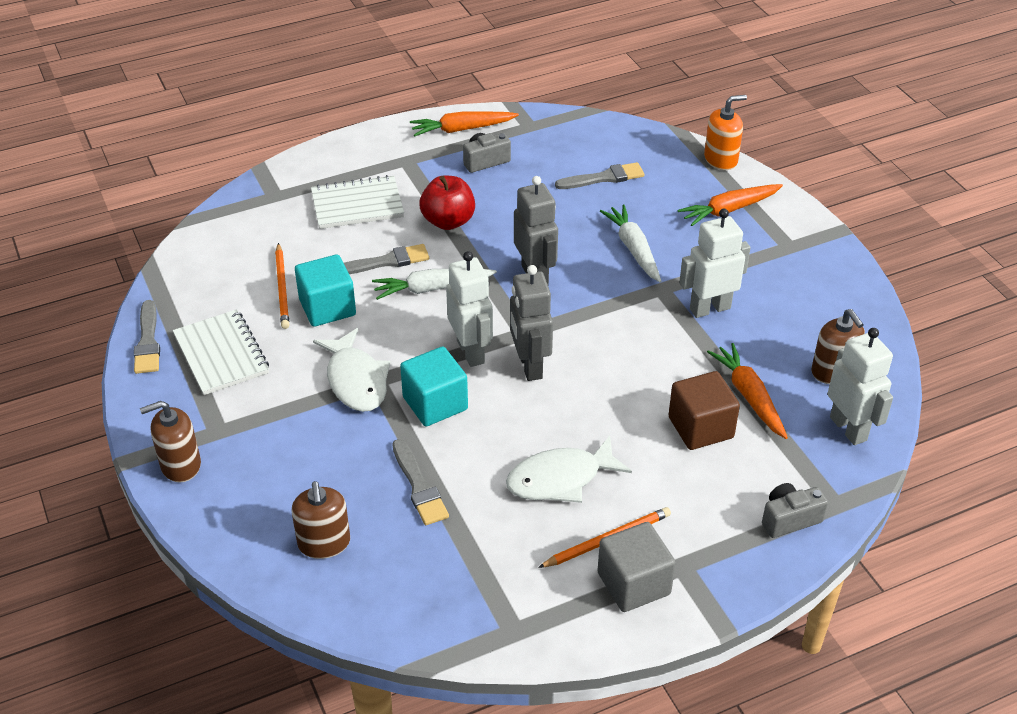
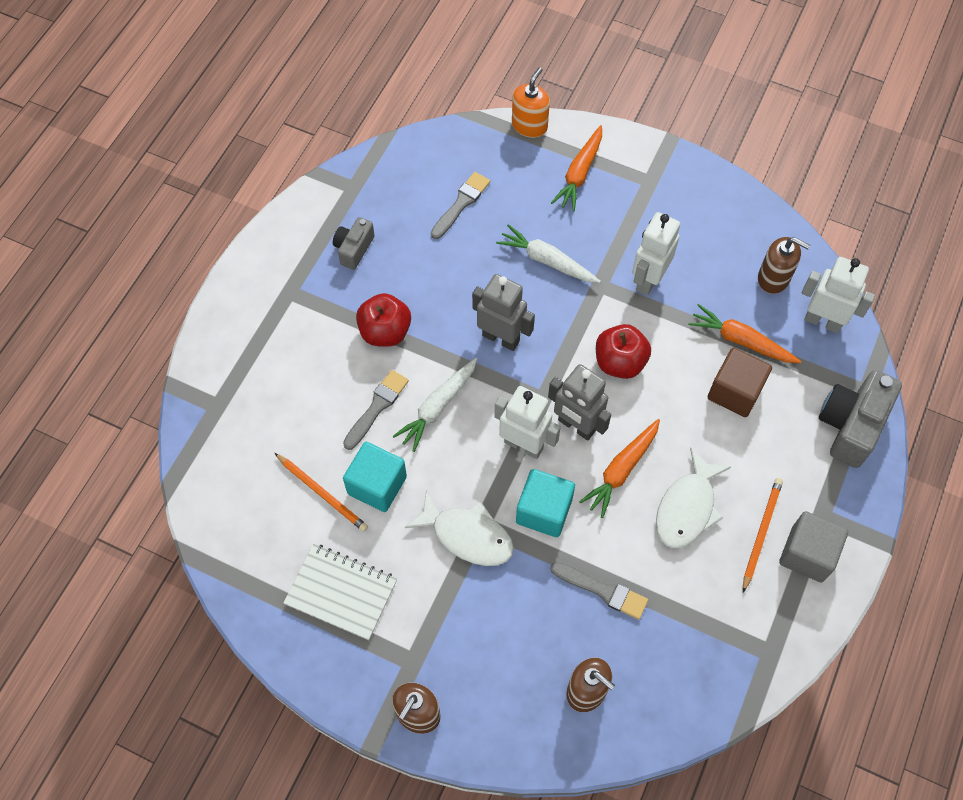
camera: 40 degrees left, 20 degrees up
(148, 341) = (269, 626): grey brush -> none
(357, 205) = (296, 367): white notebook -> none
(462, 129) = (302, 227): orange carrot -> orange carrot (621, 470)
(618, 347) = (620, 362): none -> red apple
(789, 519) = (851, 425): grey camera -> grey camera, size x1.74

